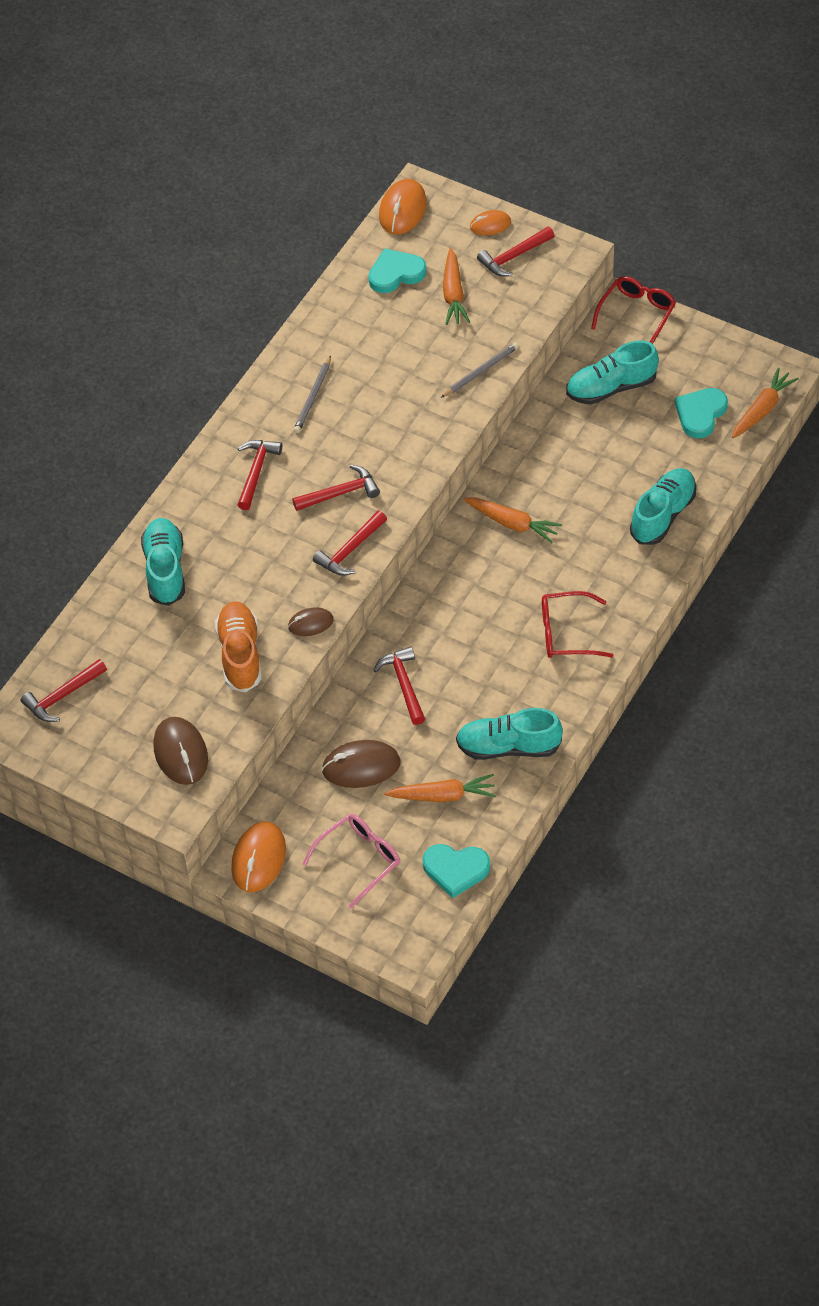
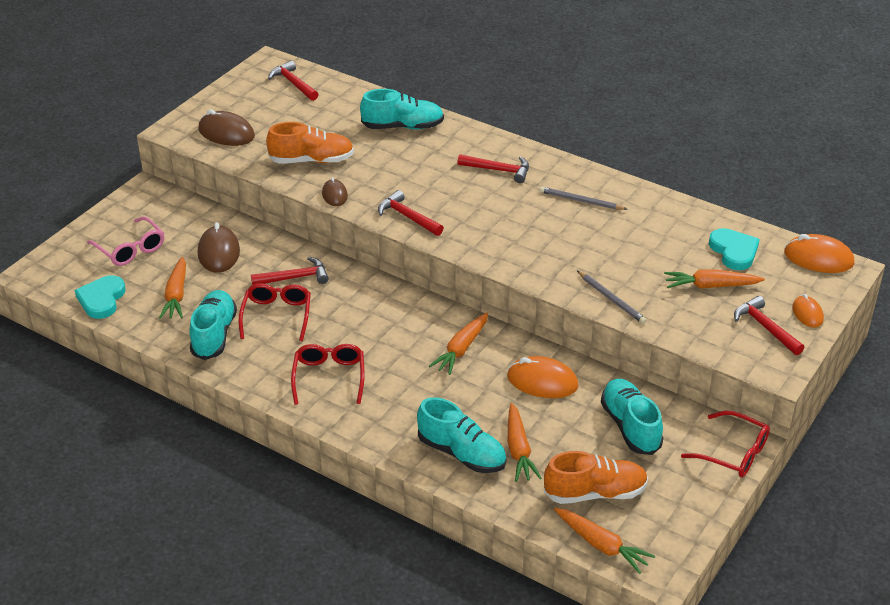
camera: 90 degrees right, 15 degrees down
(180, 753) = (226, 133): brown mouse -> brown mouse turned 45 degrees clockwise
(258, 859) = (150, 200): orange mouse -> orange mouse (542, 381)
(340, 493) = (471, 213): red hammer -> none
(471, 692) = (277, 316): none -> red glasses
(653, 471) = (519, 450): none -> orange carrot
(700, 414) = (595, 493): turquoise heart -> orange shoe

